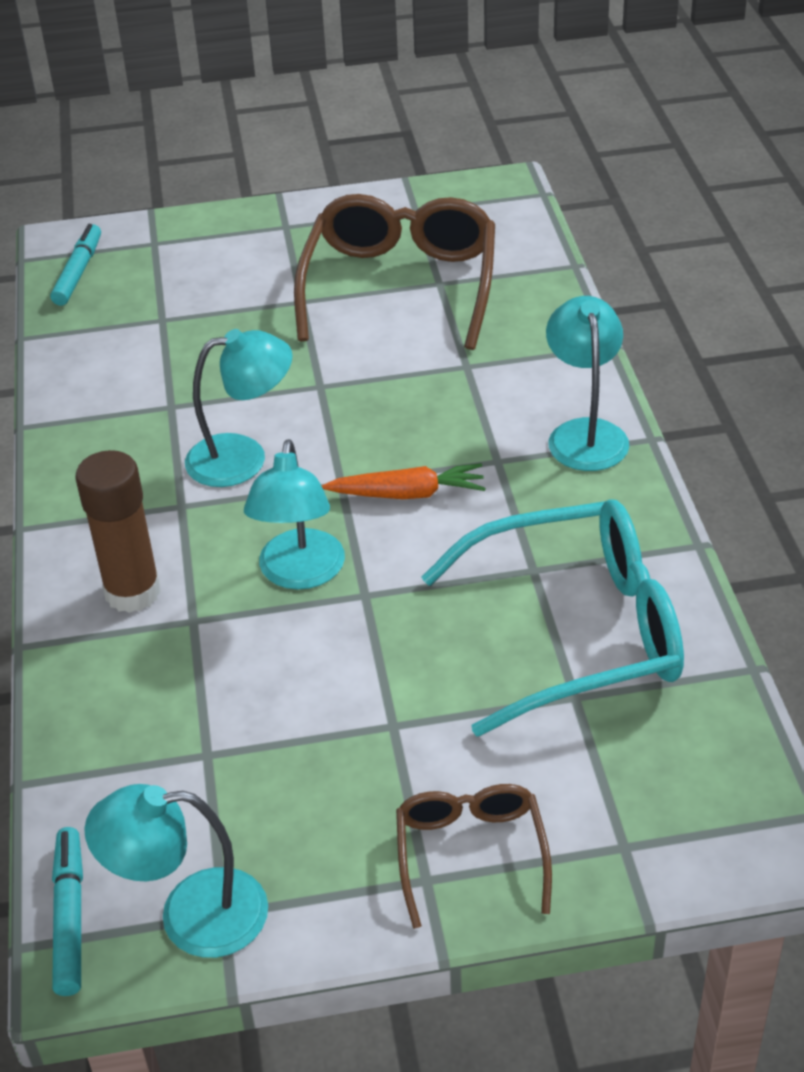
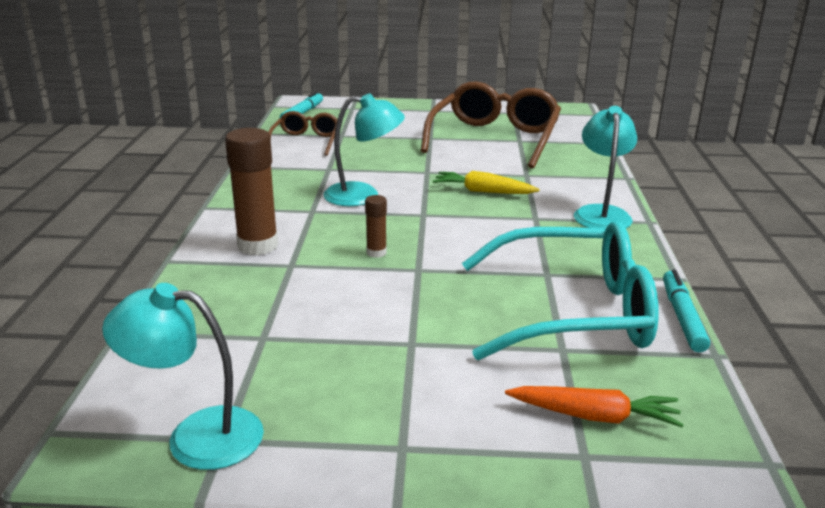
camera: 10 degrees right, 15 degrees down
(70, 917) = (102, 419): turquoise marker -> turquoise marker (682, 317)
(300, 574) = (376, 252): turquoise lamp -> brown glue stick
(408, 494) = (467, 225): orange carrot -> orange carrot (594, 416)
(412, 417) = (483, 191): none -> yellow carrot
(471, 854) = (446, 437): brown glasses -> brown glasses (306, 141)

